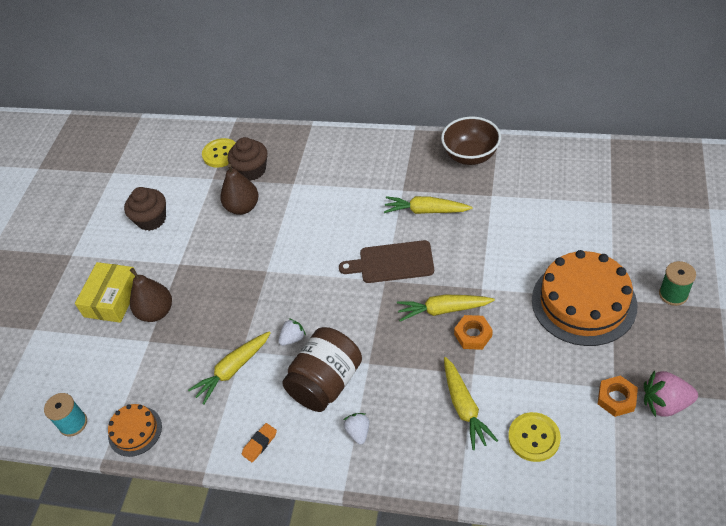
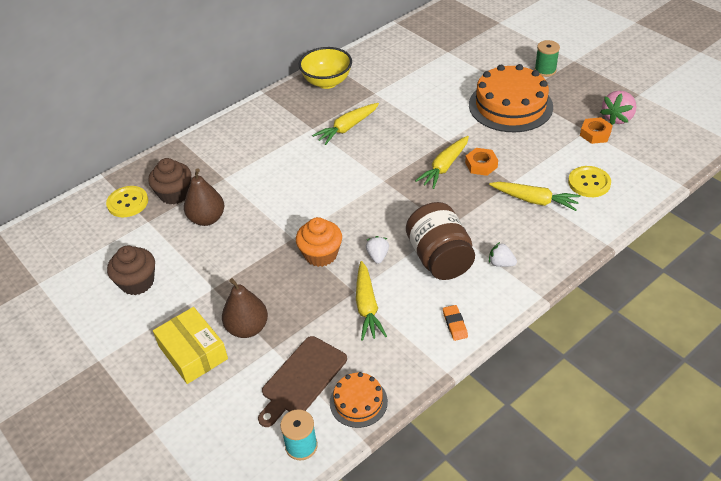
camera: 55 degrees left, 5 degrees down
(263, 301) = (321, 254): none -> orange cupcake
(392, 263) = (372, 168): brown cutting board -> brown cutting board (302, 379)
(470, 156) = (327, 82): brown bowl -> yellow bowl

